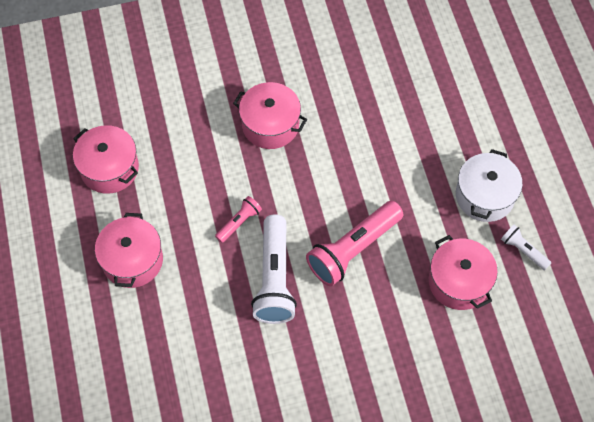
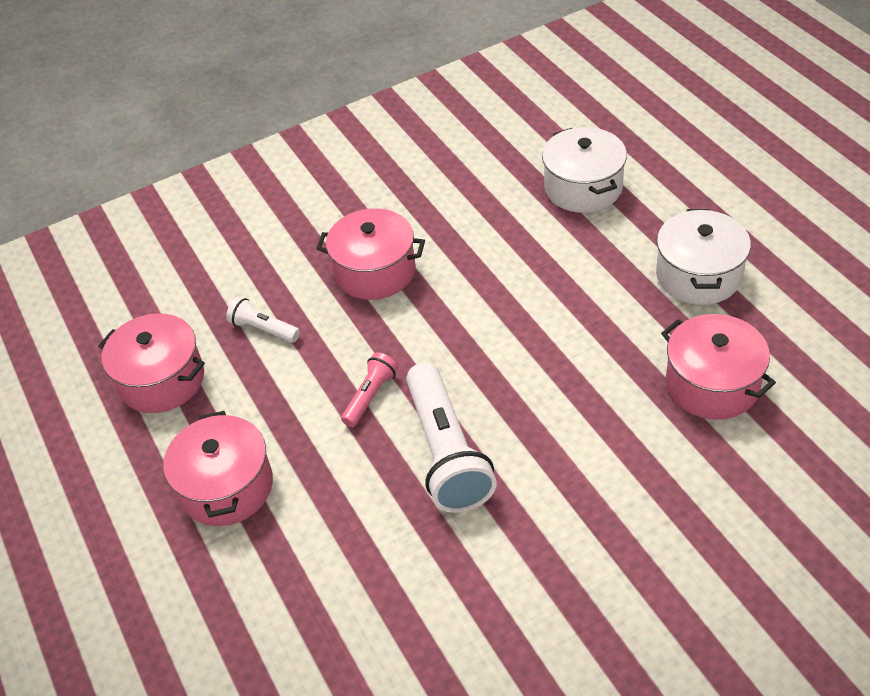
camera: 10 degrees left, 15 degrees down
(353, 249) = (546, 385): pink flashlight -> none
(435, 98) = (583, 187): none -> white pot
(523, 250) = (781, 323): white flashlight -> white flashlight (263, 329)

